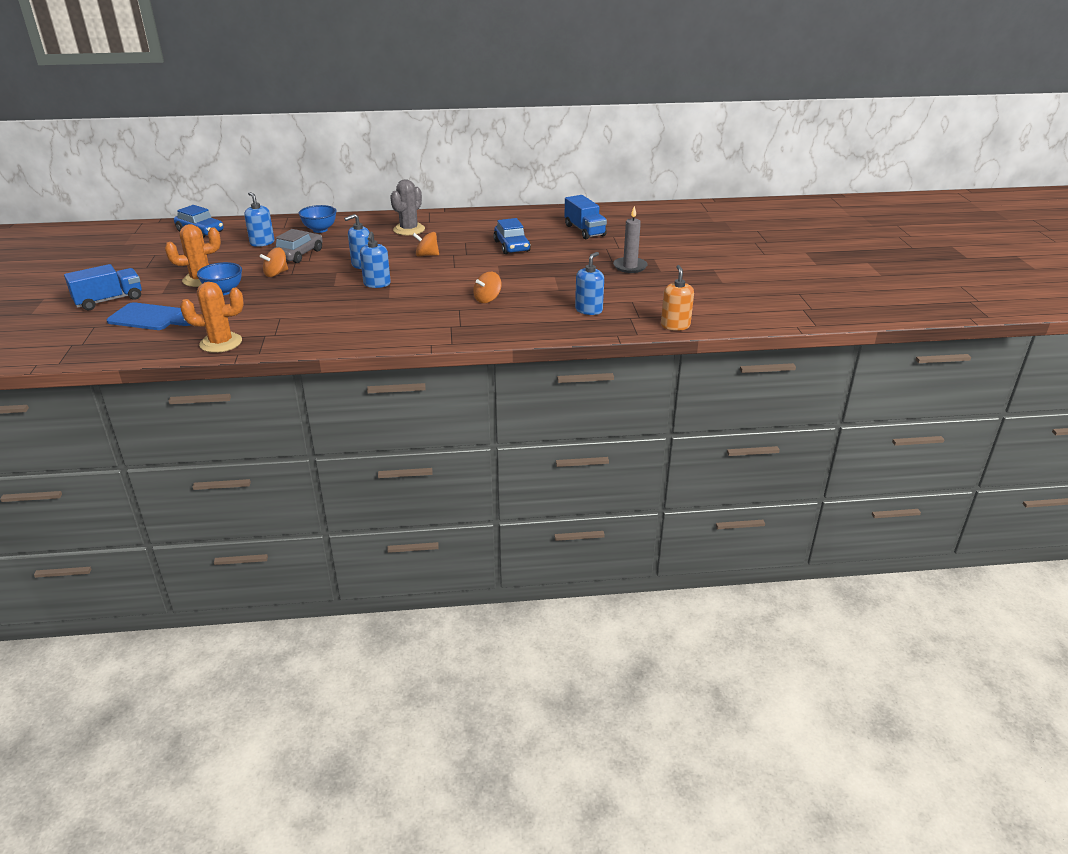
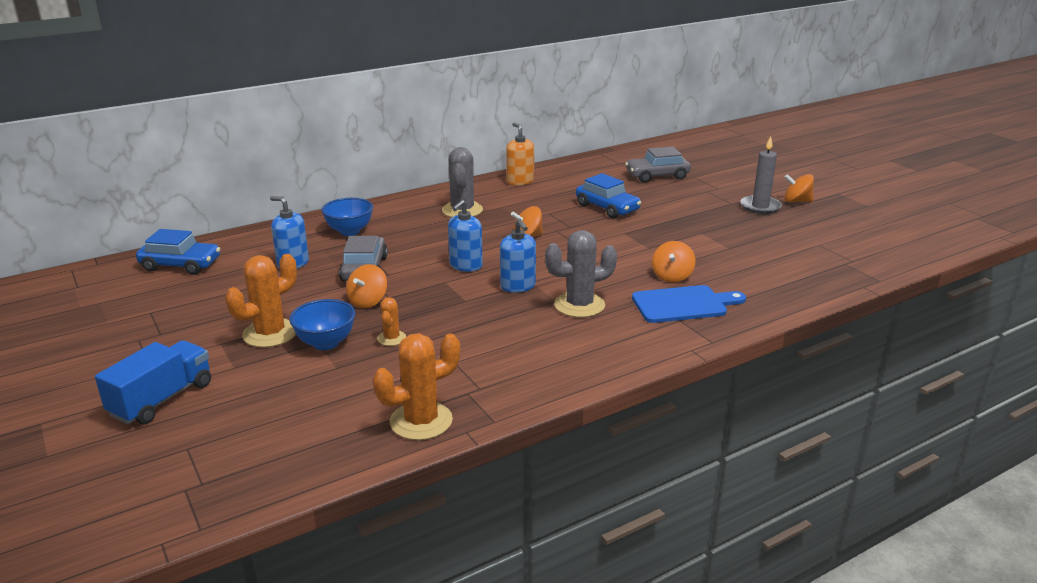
camera: 25 degrees left, 5 degrees down
(149, 318) = (262, 410): blue cutting board -> blue cutting board (683, 304)
(262, 297) = (391, 338): none -> orange cactus
(399, 303) = (579, 305): none -> grey cactus
(584, 230) = (657, 176): blue truck -> grey car
(588, 310) = (793, 264): blue soap dispenser -> none
(666, 268) = (796, 201): none -> orange spinning top
(675, 325) = (899, 262): orange soap dispenser -> orange soap dispenser (520, 181)

